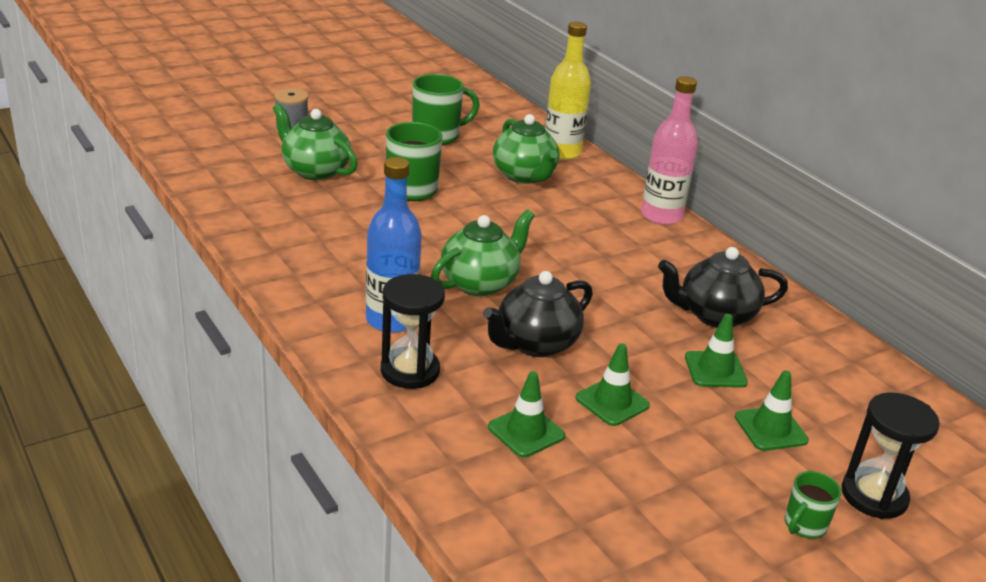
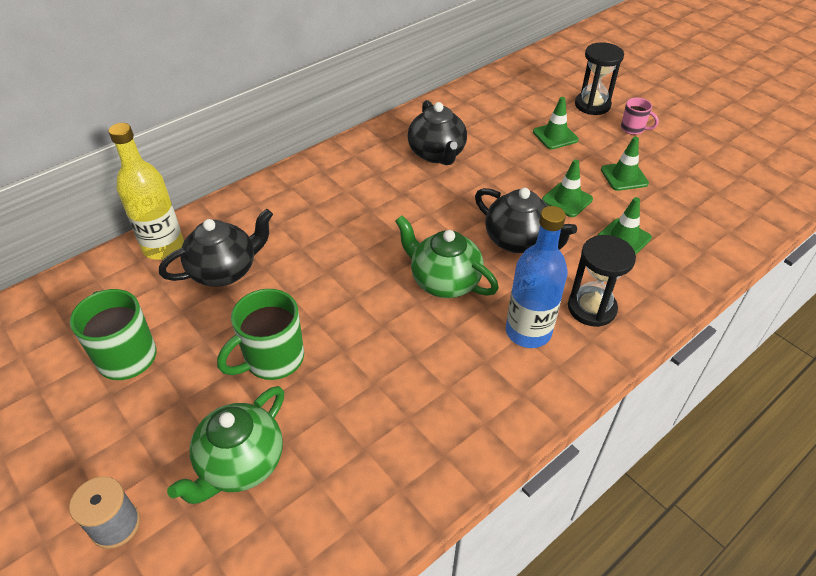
camera: 95 degrees left, 15 degrees up
(524, 176) = (225, 271): green teapot -> black teapot
(661, 216) = (290, 179): pink bottle -> none
(715, 370) = (505, 155): green traffic cone -> green traffic cone (624, 176)
(804, 525) = (633, 129): green mug -> pink mug

